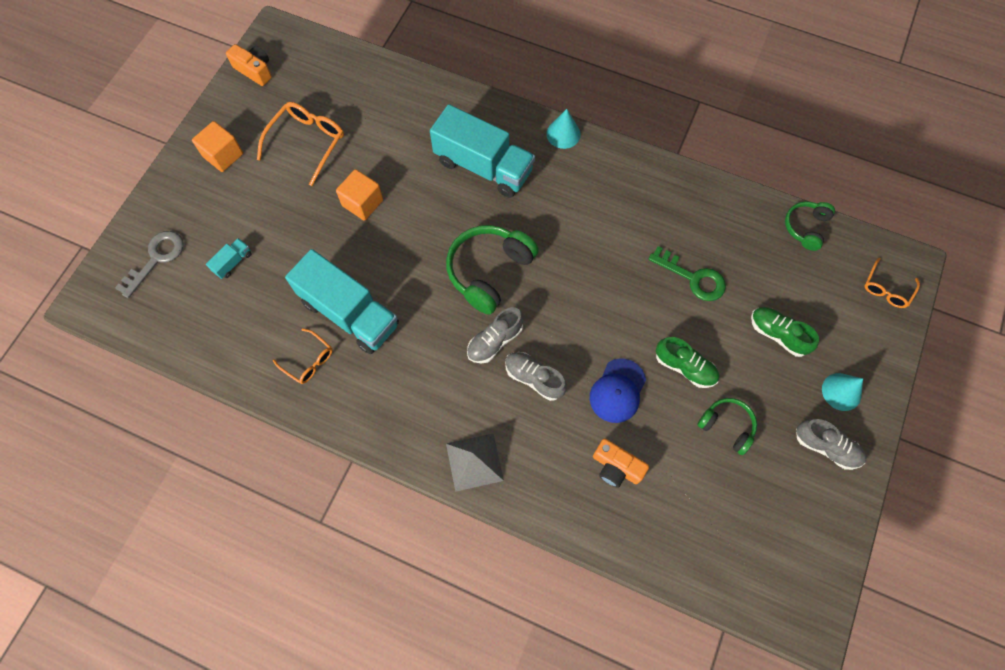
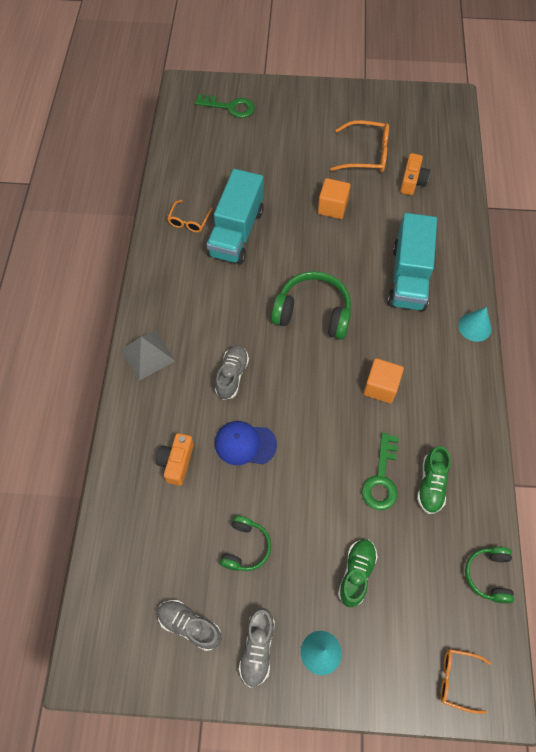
camera: 70 degrees right, 5 degrees down
(156, 258) = (230, 107): grey key -> green key
(223, 155) = (329, 110): orange cube -> orange cube (380, 387)
(233, 262) = (246, 149): turquoise truck -> none
(254, 70) = (411, 100): orange camera -> orange camera (412, 181)
(495, 341) = (253, 337): grey shoe -> grey shoe (190, 625)
(684, 367) = (288, 494): green shoe -> green shoe (431, 484)
(806, 227) = (488, 575): green headphones -> green headphones turned 90 degrees counterclockwise

